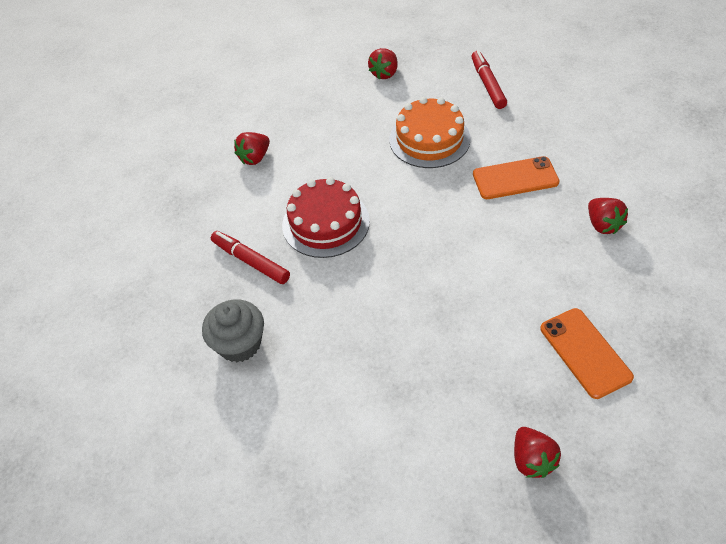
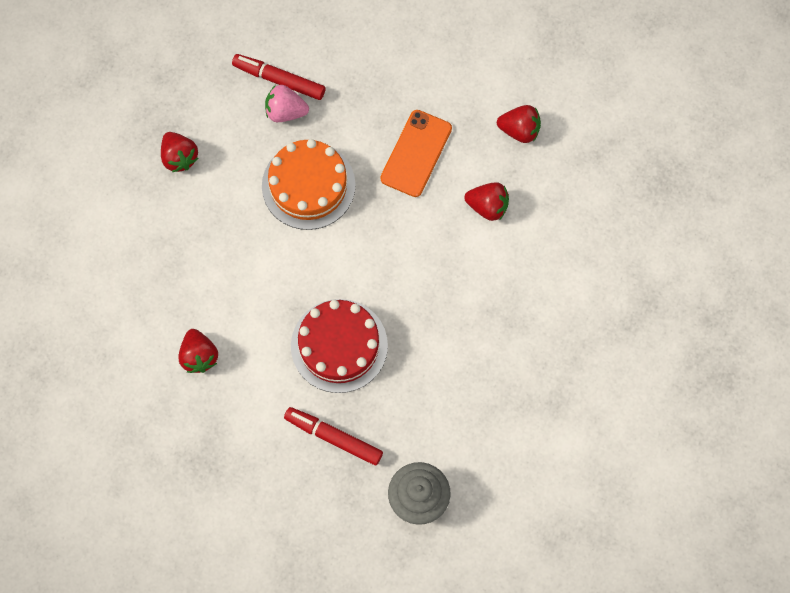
camera: 60 degrees left, 20 degrees up
(250, 261) = (333, 437): red marker -> red marker turned 45 degrees clockwise
(469, 99) = (285, 112): none -> pink strawberry
(532, 460) = (675, 352): red strawberry -> red strawberry (487, 206)
(585, 352) = (621, 245): orange phone -> none

